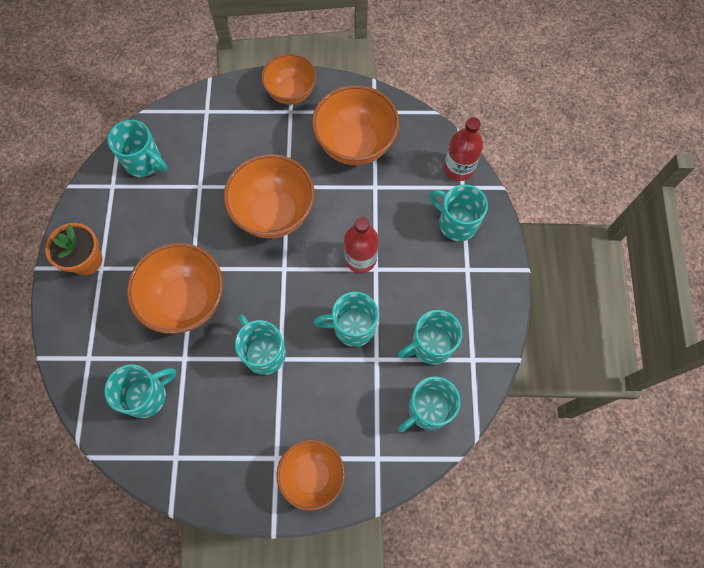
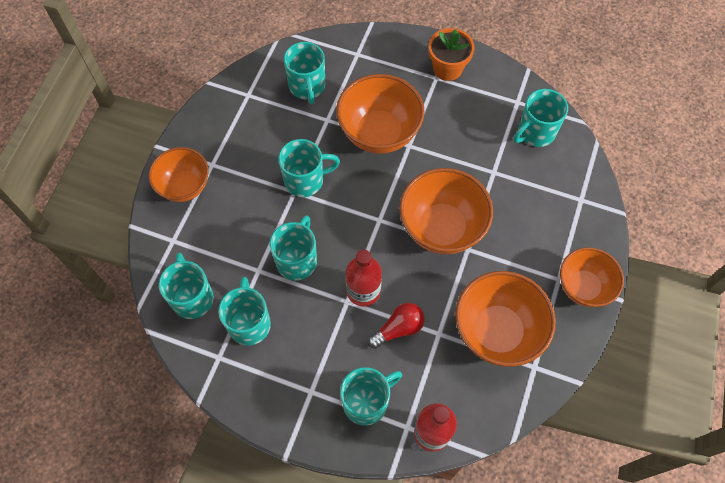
camera: 110 degrees right, 5 degrees down
(383, 219) = (398, 329): none -> red light bulb

